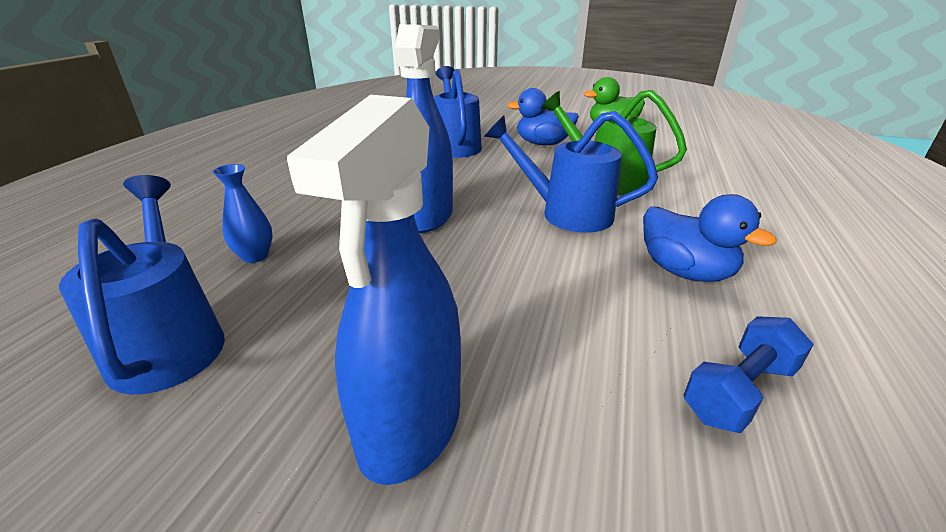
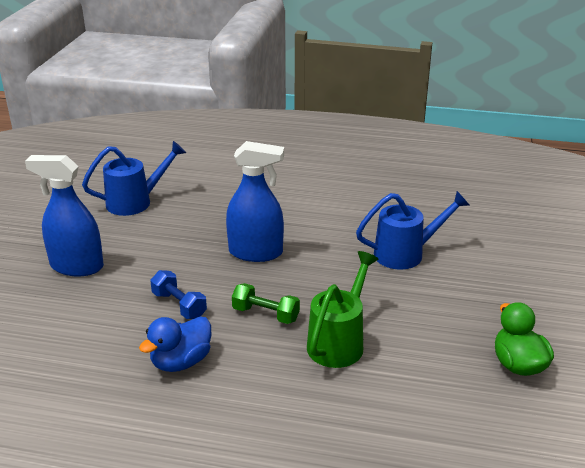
camera: 85 degrees right, 0 degrees up
(255, 256) = (203, 204): blue vase -> none
(543, 144) = (431, 307): blue duck -> none
(566, 213) = (266, 314): blue watering can -> green dumbbell
(739, 391) = (74, 359): blue dumbbell -> blue dumbbell (179, 305)

